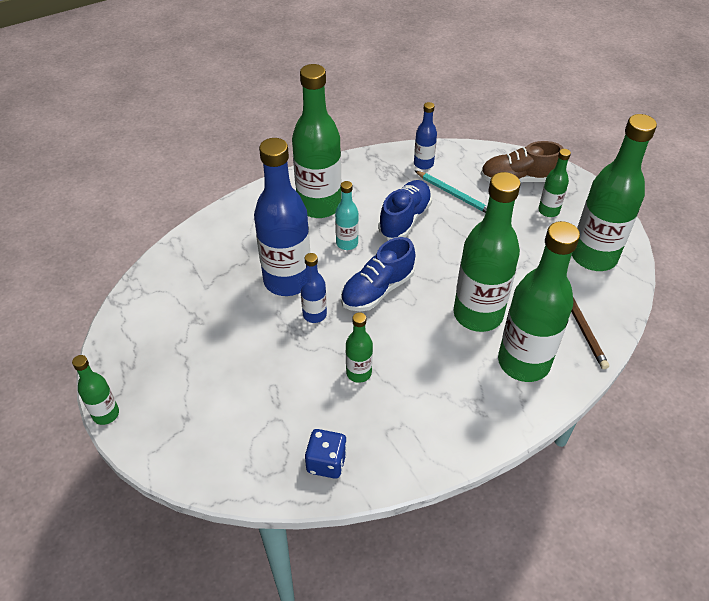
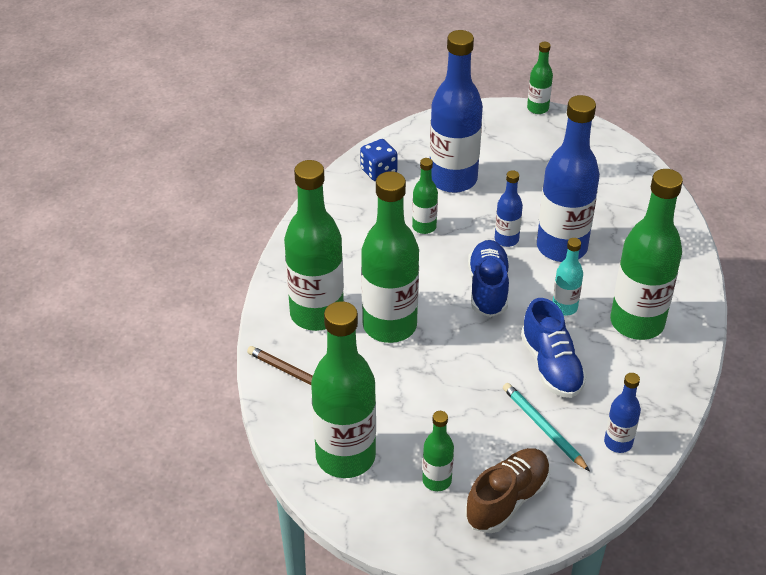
camera: 135 degrees right, 5 degrees down
(278, 399) = (453, 179): none -> blue bottle
(454, 195) = (543, 428): turquoise pencil -> turquoise pencil turned 60 degrees clockwise

